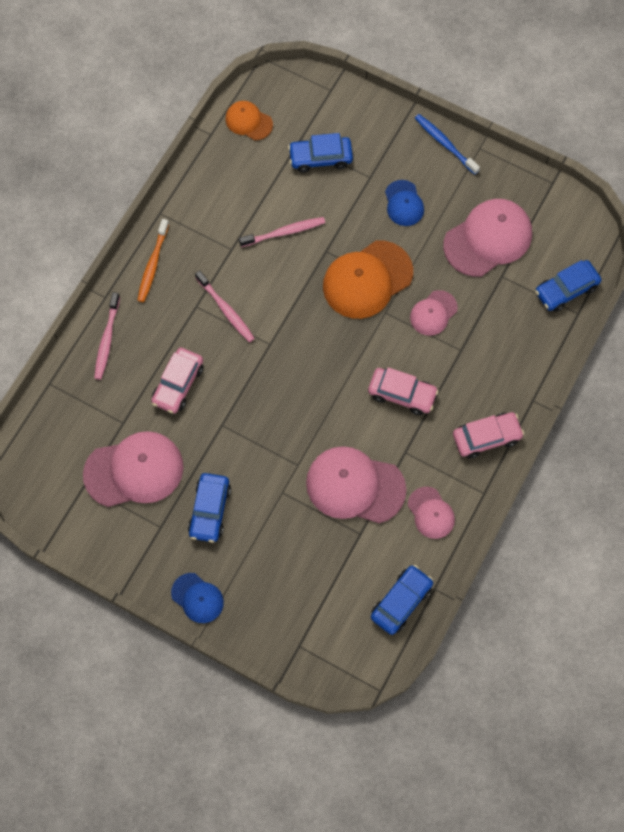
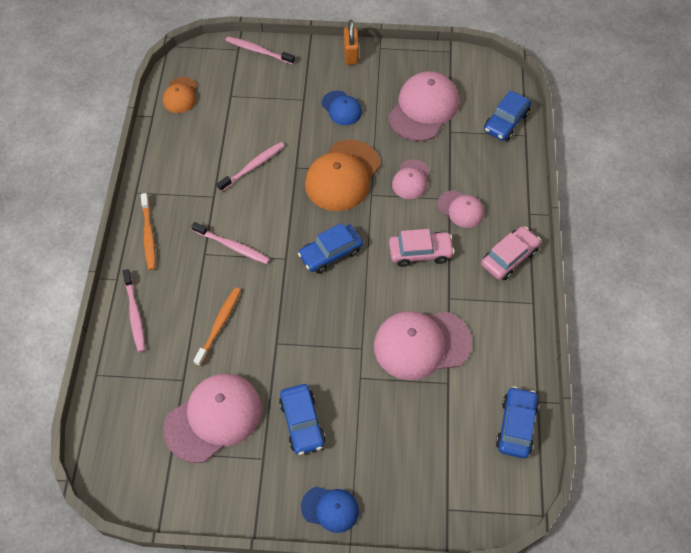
camera: 25 degrees left, 10 degrees down
(178, 384) = (219, 325): pink car -> orange toothbrush
(248, 121) = (180, 95): orange cap -> orange cap turned 90 degrees counterclockwise
(320, 158) = (255, 100): blue car -> blue car (330, 253)
(350, 100) = (258, 51): none -> pink toothbrush
(431, 513) = (498, 338): pink cap -> pink cap (461, 209)
(445, 144) = (351, 54): blue toothbrush -> orange padlock

